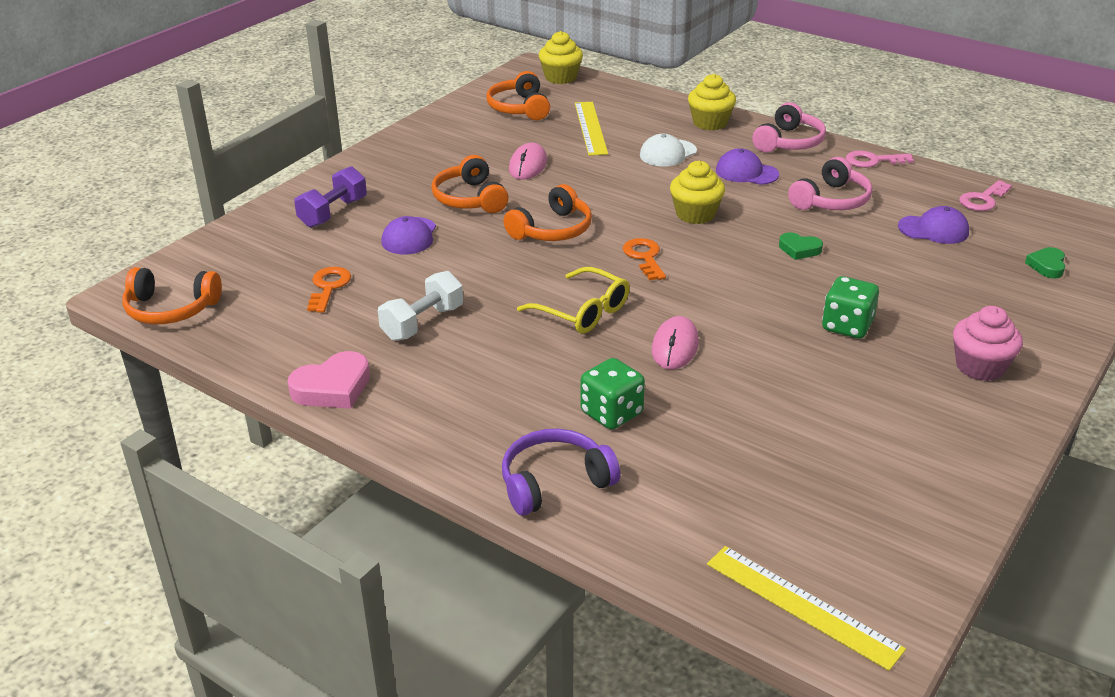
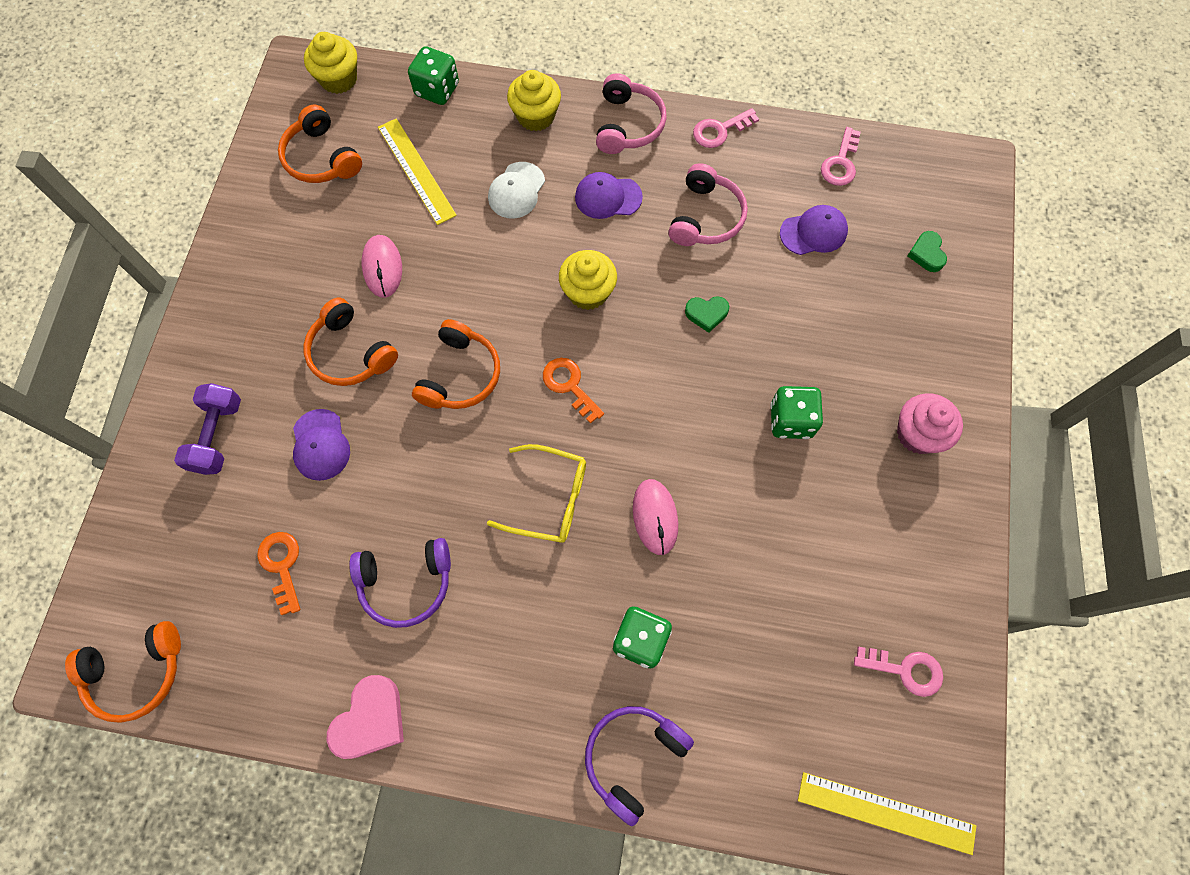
camera: 25 degrees left, 35 degrees up
(422, 323) = (406, 583): white dumbbell -> purple headphones
(635, 96) = (437, 90): none -> green dice
(881, 513) = (905, 670): none -> pink key

